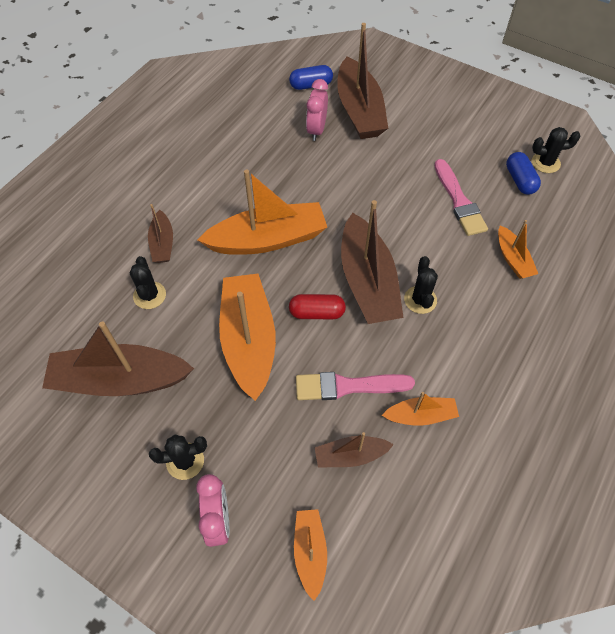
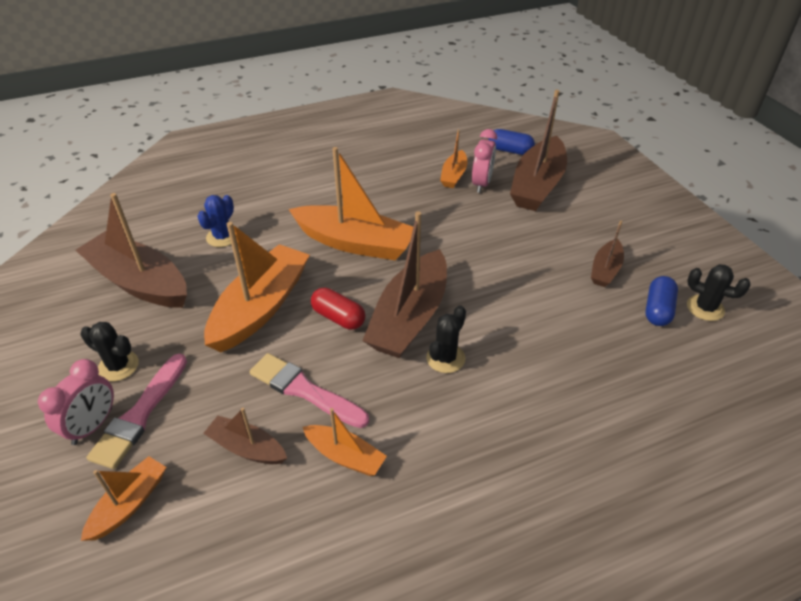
camera: 35 degrees right, 15 degrees down
(149, 295) = (222, 237): black cactus -> blue cactus
(162, 243) = (270, 207): brown boat -> brown boat (605, 270)
(316, 130) = (481, 184): pink clock -> pink clock turned 150 degrees clockwise
(459, 201) = (569, 297): pink brush -> pink brush (140, 414)
(513, 259) = (582, 374): orange boat -> orange boat (453, 175)

